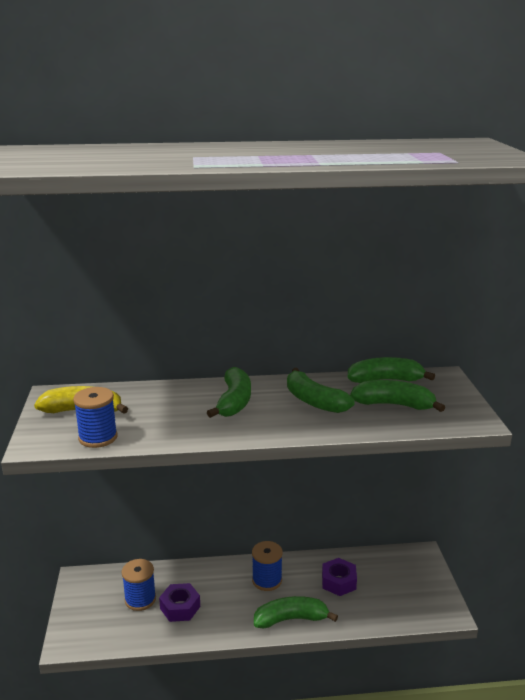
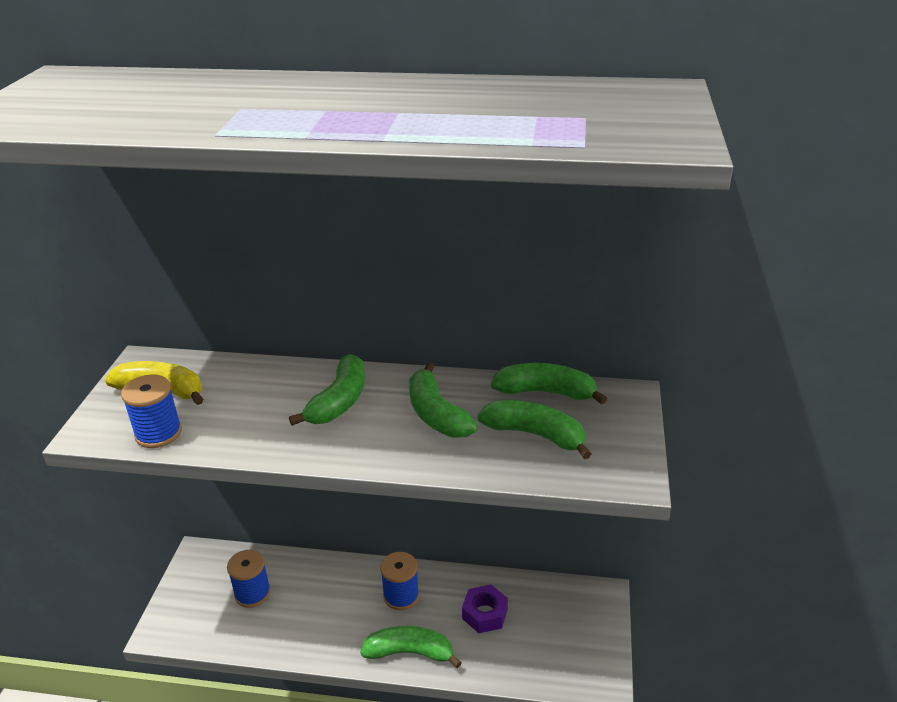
camera: 15 degrees right, 10 degrees up
(180, 607) = (291, 612): purple nut -> none

